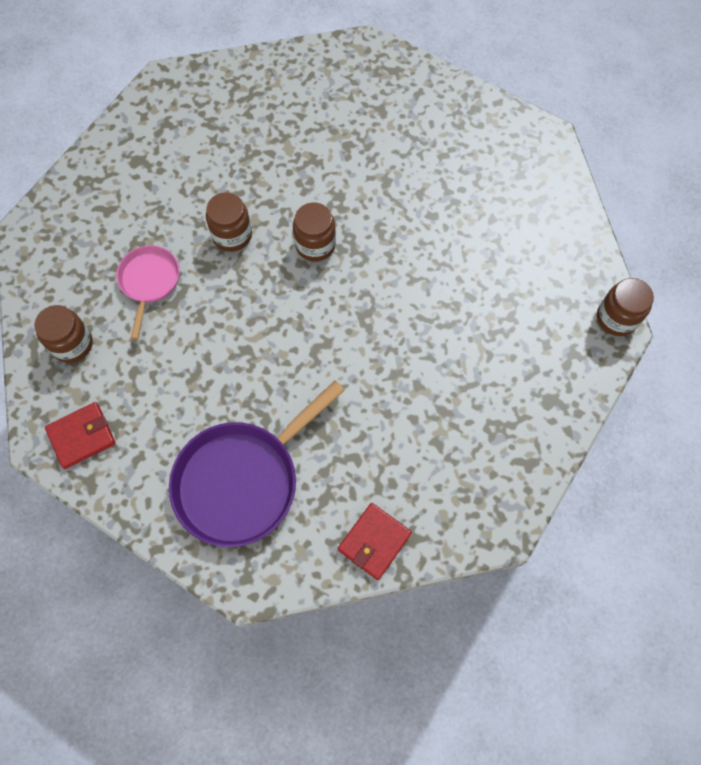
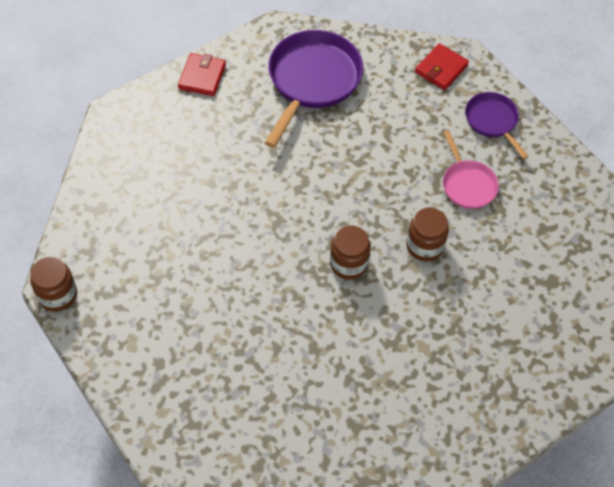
camera: 155 degrees right, 10 degrees down
(72, 344) = (492, 121): brown jar -> purple pan

